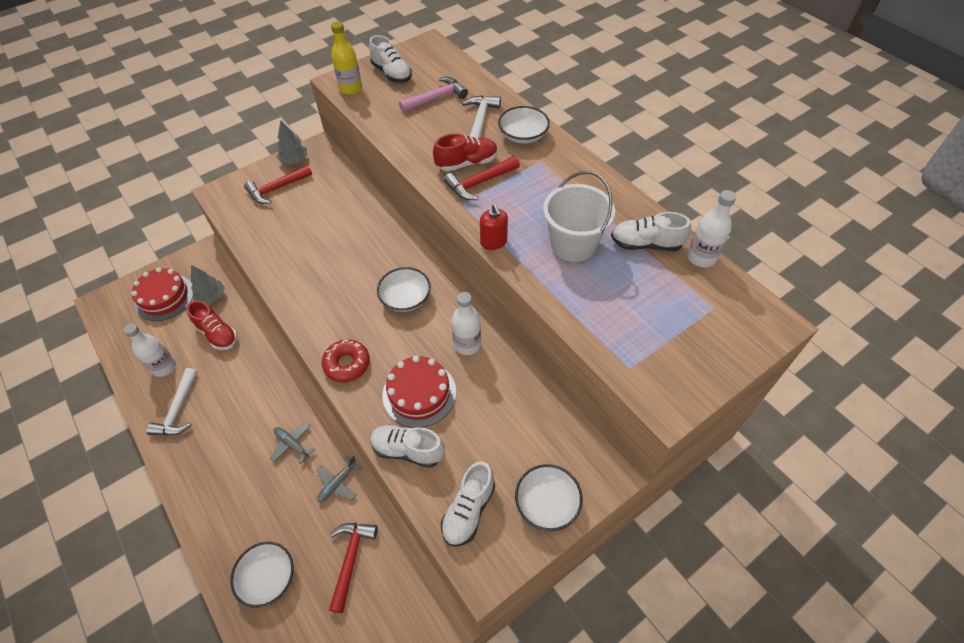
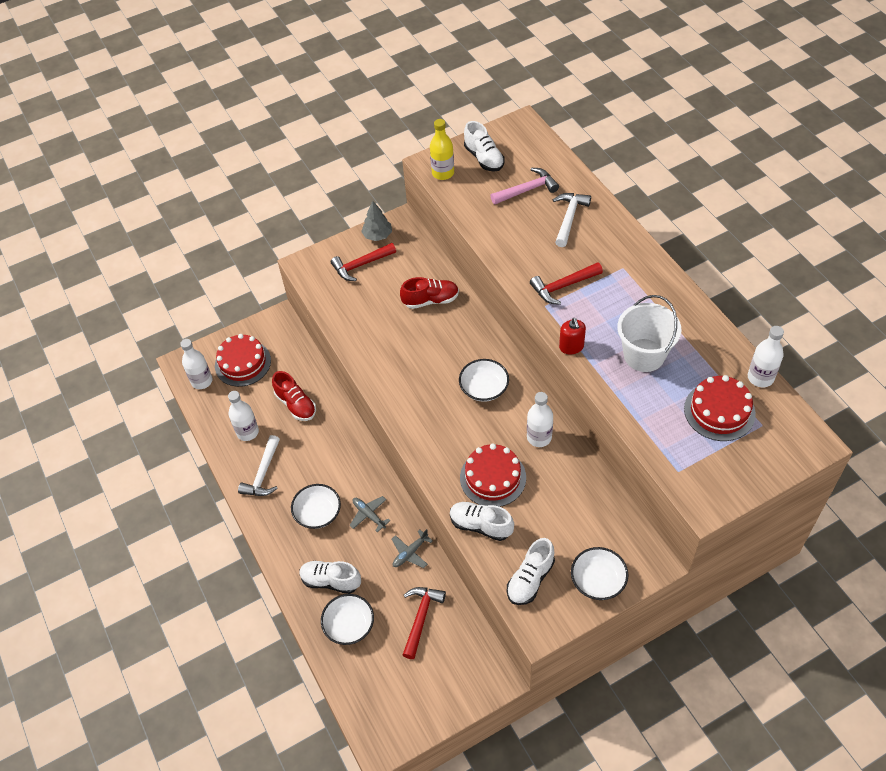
camera: 10 degrees right, 0 degrees up
(119, 319) = (202, 381): none -> white bottle
(212, 297) = (288, 367): grey tree -> none
(347, 364) = (428, 445): red donut -> none
(467, 163) = (552, 264): red shoe -> red shoe (431, 300)
(523, 135) = (609, 238): white bowl -> white bowl (318, 513)
(646, 244) = (711, 360): white shoe -> white shoe (331, 581)
(664, 296) = (719, 411): none -> red cake

